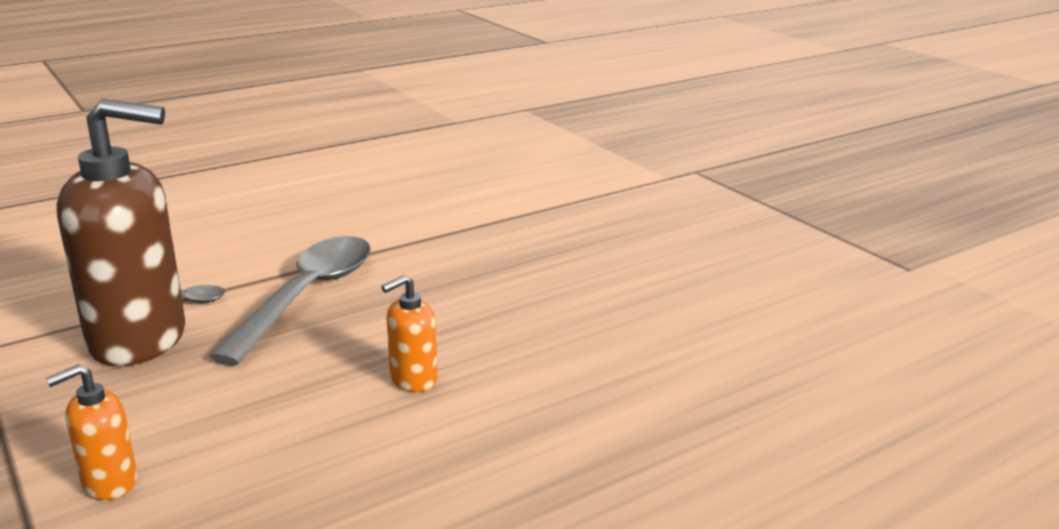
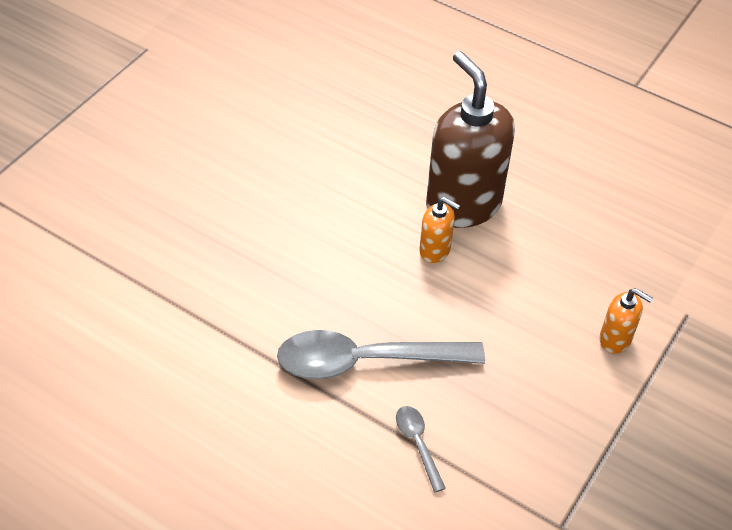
camera: 115 degrees left, 25 degrees up
(139, 339) = (484, 429): brown soap dispenser -> brown soap dispenser (463, 204)

